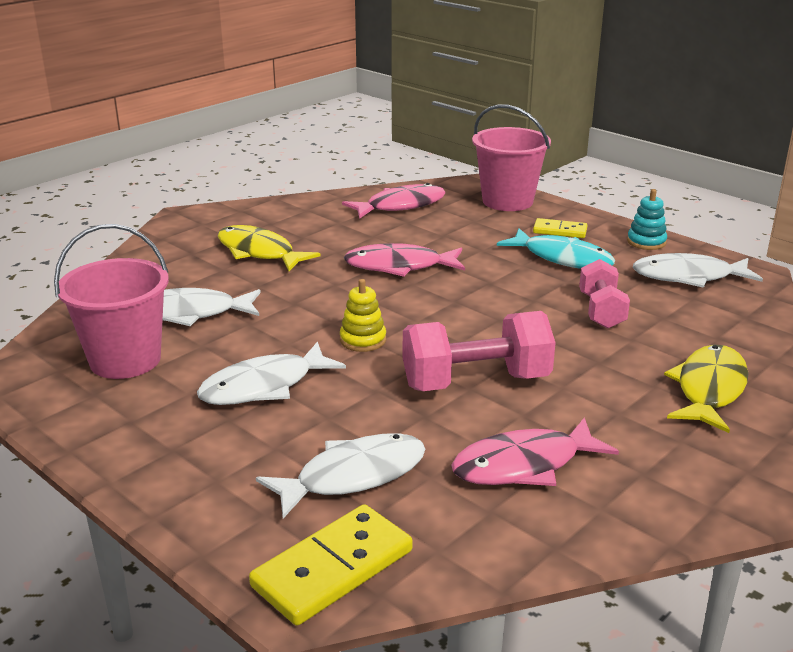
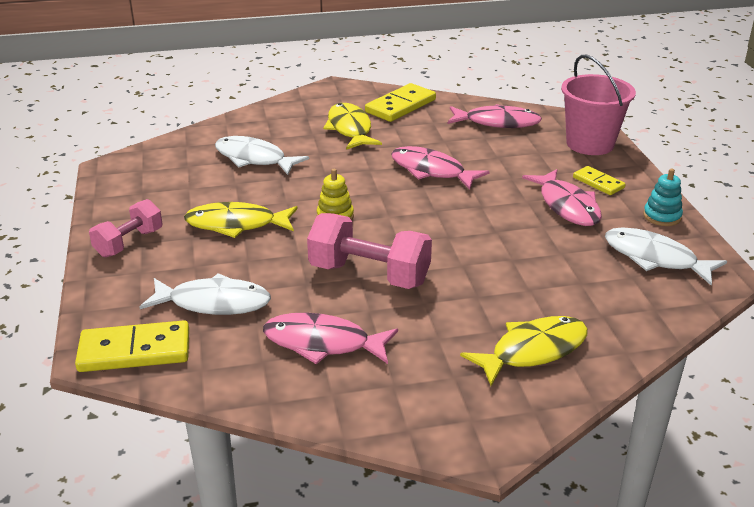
camera: 35 degrees right, 5 degrees up
(125, 360) = (182, 177): pink bucket -> none
(264, 386) = (236, 224): white fish -> yellow fish
(283, 216) = (400, 106): none -> yellow domino
(562, 258) = (567, 206): turquoise fish -> pink fish
(601, 311) = (536, 259): pink dumbbell -> pink dumbbell (129, 243)

